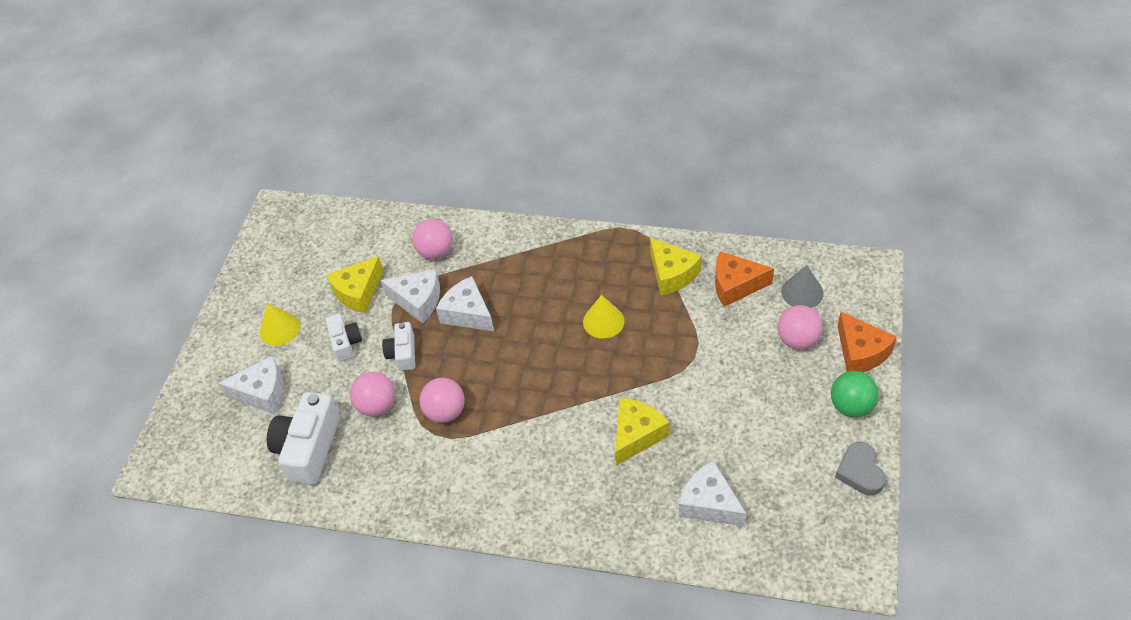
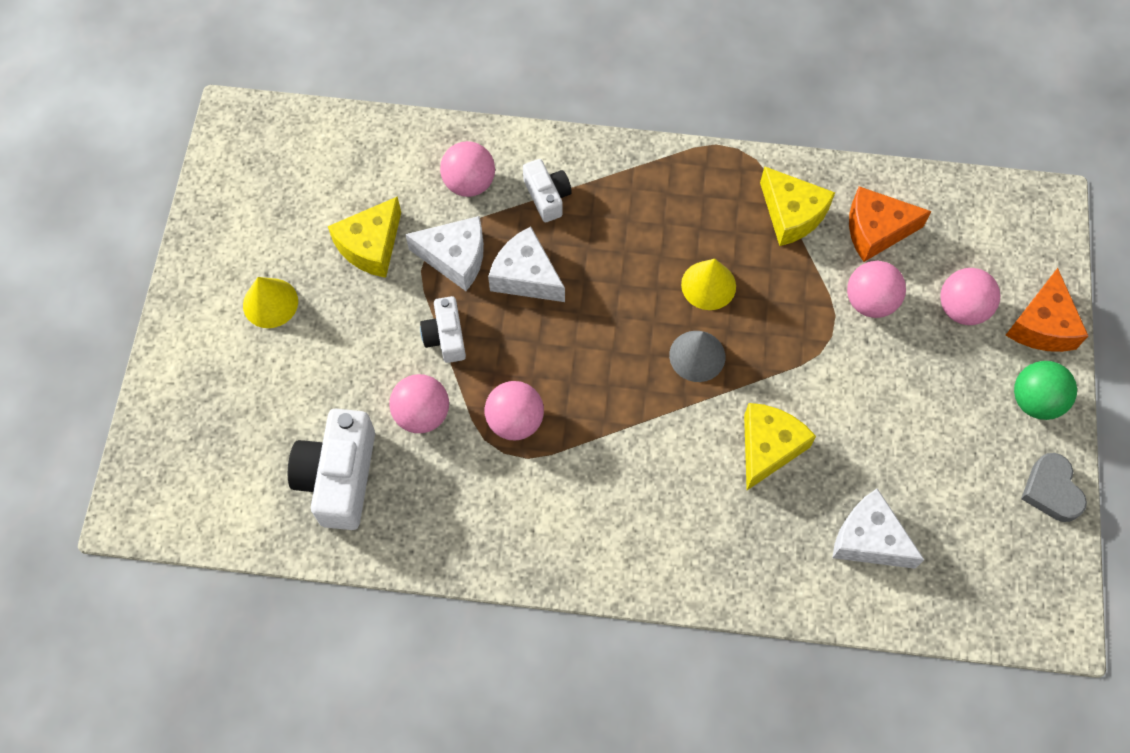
camera: 10 degrees left, 15 degrees up
(262, 393) = (262, 398): white cheese -> none
(345, 343) = (365, 322): white camera -> white camera (547, 196)
(726, 334) = (870, 301): none -> pink ball
(802, 292) = (962, 239): grey cone -> grey cone (697, 356)
(860, 352) = (1042, 325): orange cheese -> orange cheese turned 45 degrees clockwise

